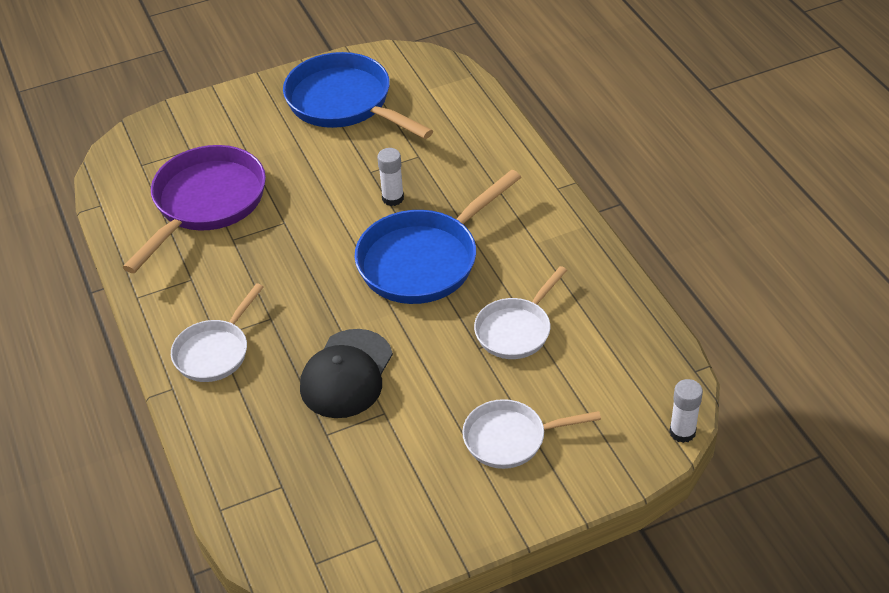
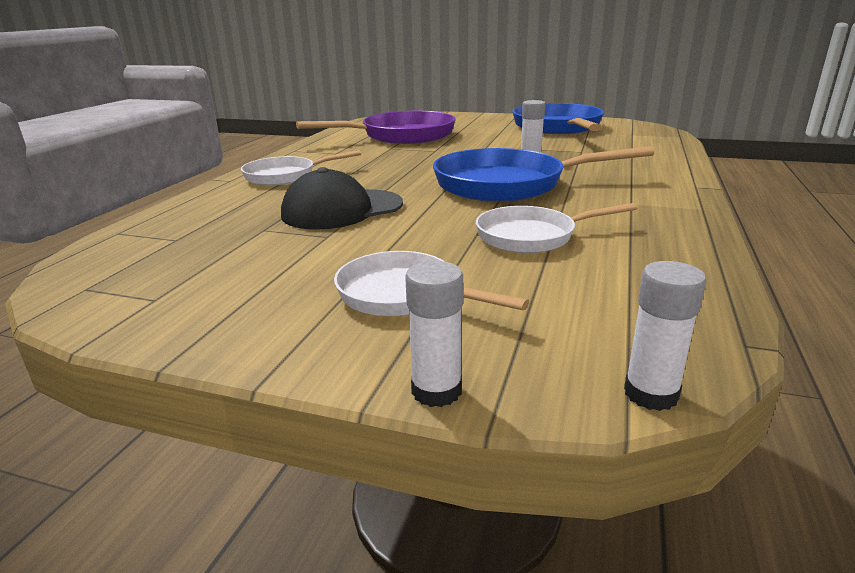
camera: 40 degrees right, 20 degrees down
(603, 491) = (436, 391): none -> white glue stick

